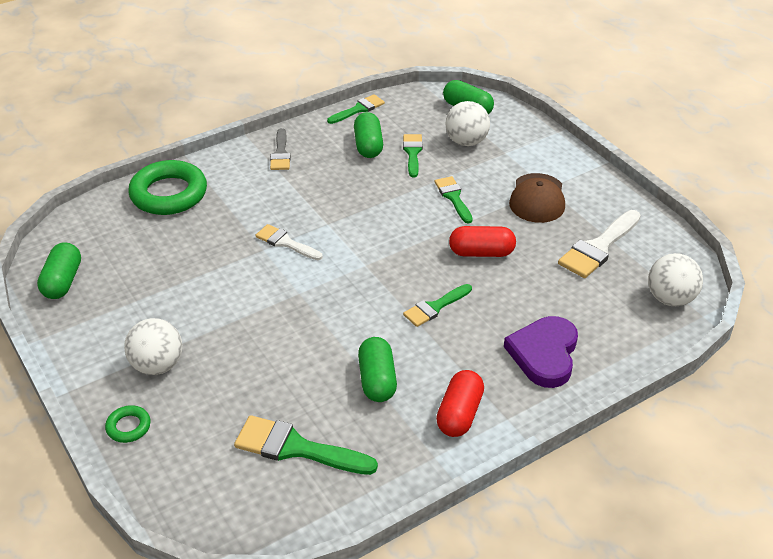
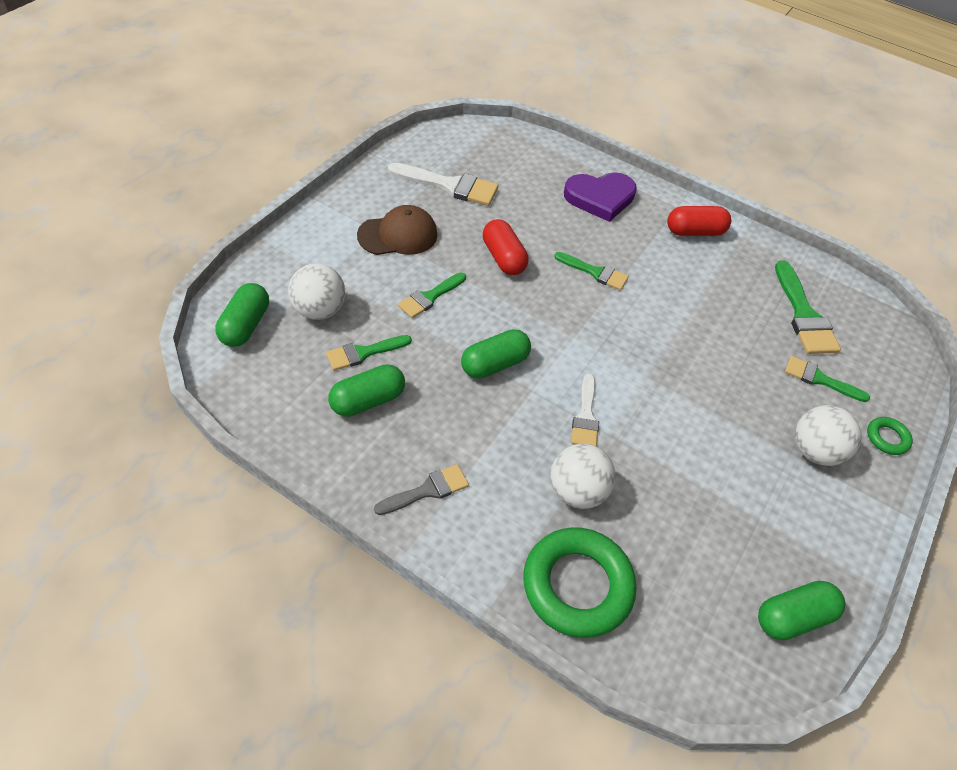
camera: 120 degrees left, 10 degrees up
(358, 109) = (286, 438): green brush -> green brush (819, 379)
(377, 380) = (702, 287): green capsule -> green capsule (494, 364)
(670, 298) = (490, 141): white ball -> white ball (577, 491)

